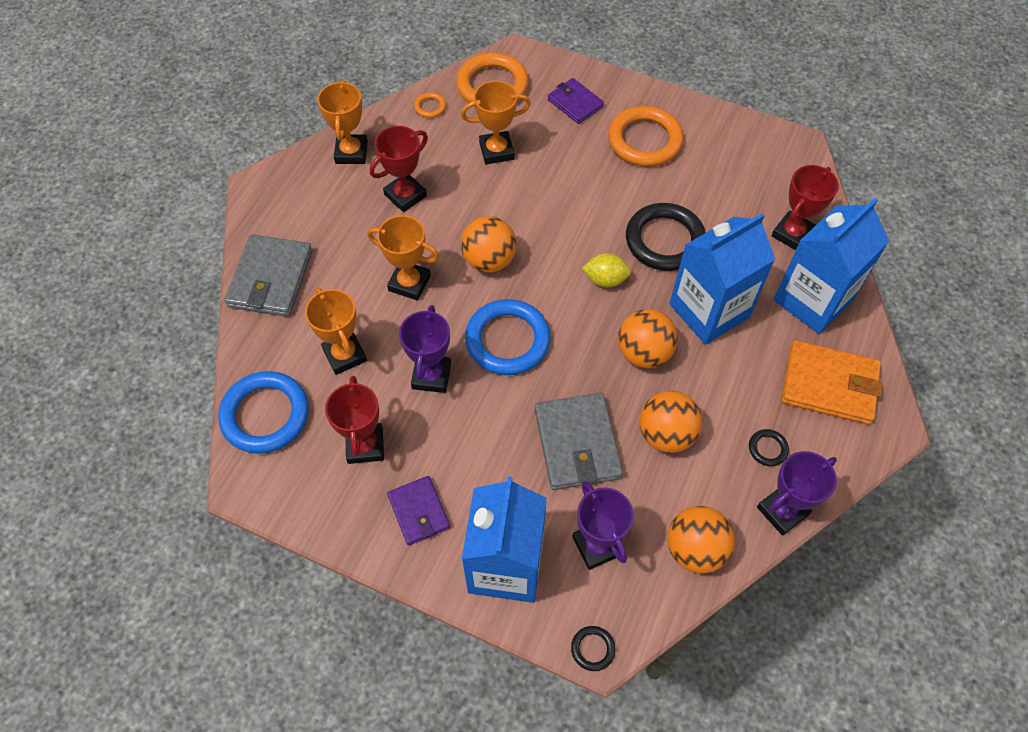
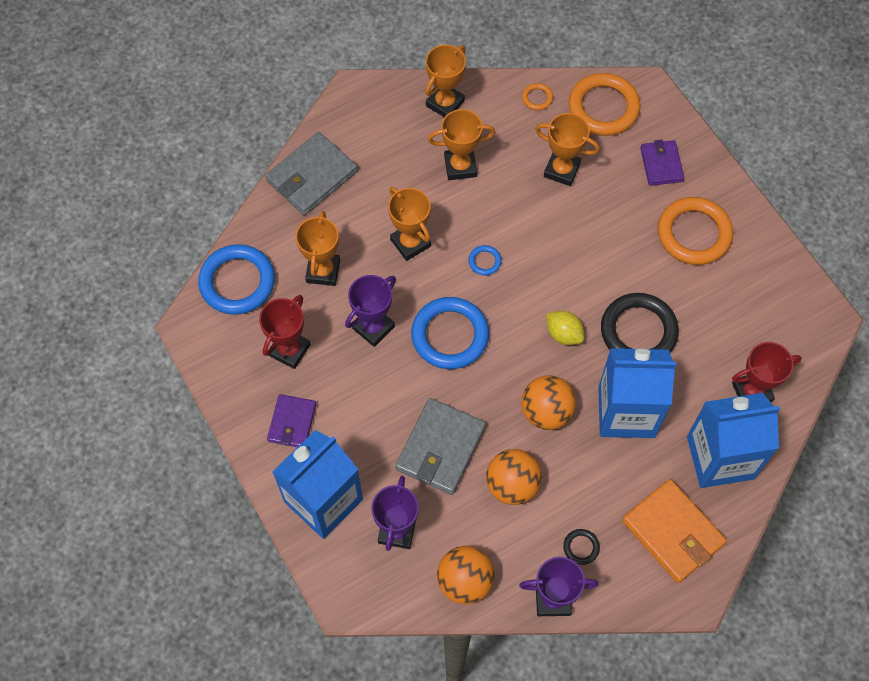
camera: 35 degrees right, 5 degrees up
(405, 195) = (460, 166): red trophy -> orange trophy
(489, 260) = (484, 261): orange ball -> blue ring
(592, 649) = (339, 597): black ring -> none

